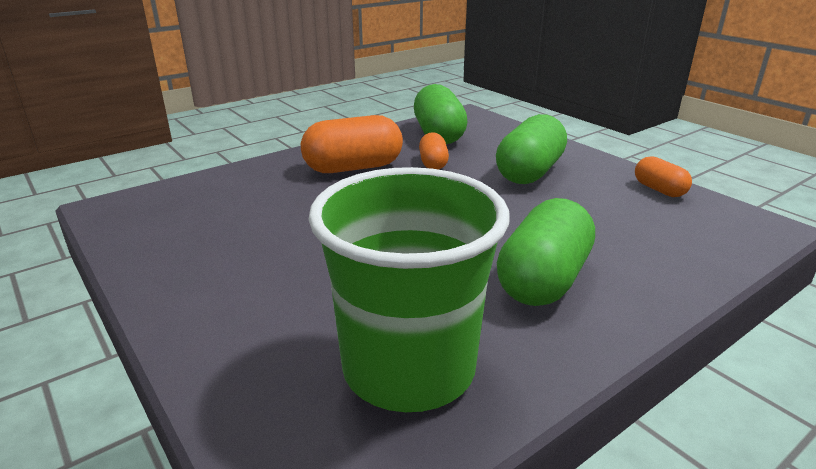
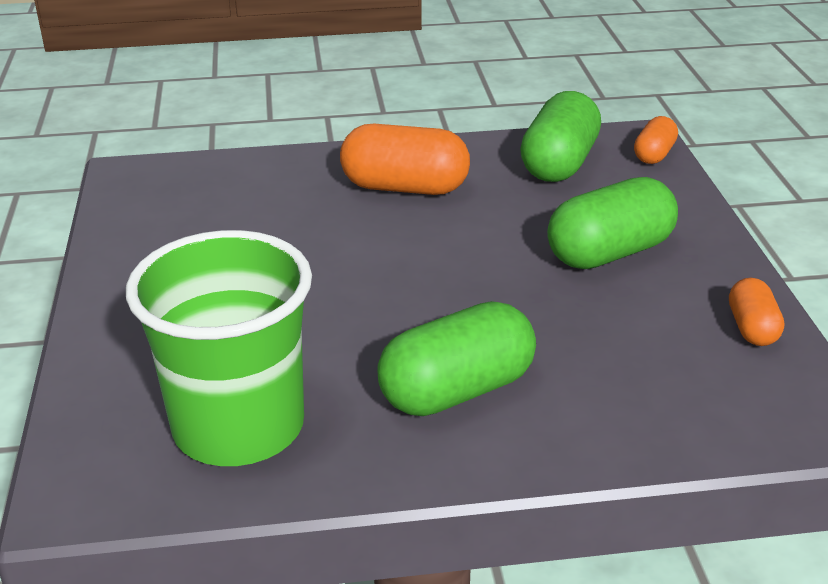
camera: 30 degrees right, 5 degrees up
(433, 163) = (504, 206): orange capsule -> orange capsule (654, 154)

